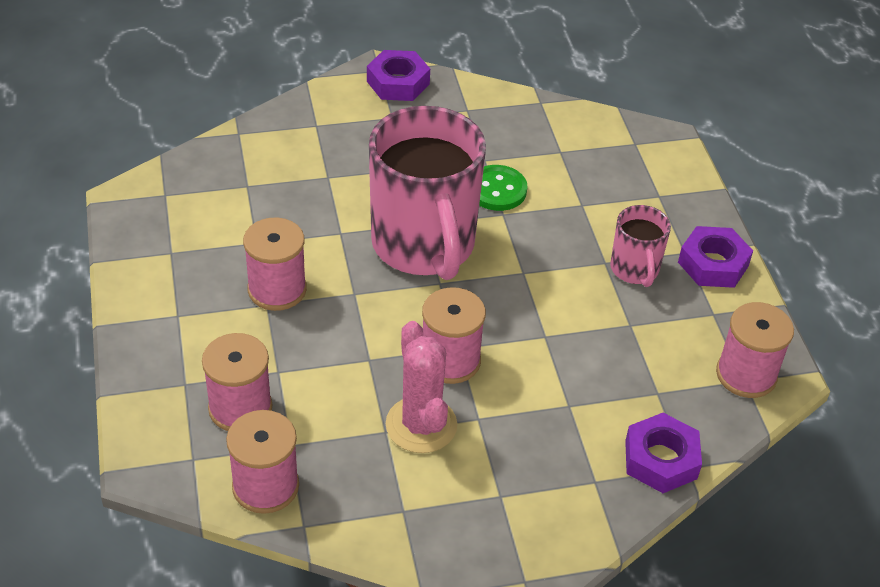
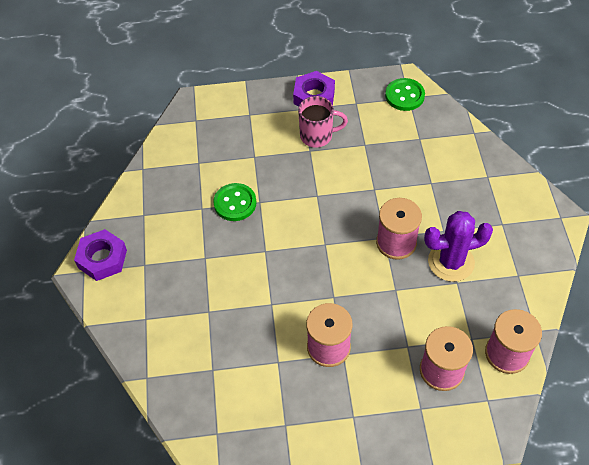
camera: 80 degrees left, 10 degrees up
(421, 425) = (451, 262): pink cactus -> purple cactus
(424, 246) = (289, 251): pink mug -> none
(661, 459) = (469, 144): purple nut -> none
(746, 375) = (404, 96): pink spool -> green button

